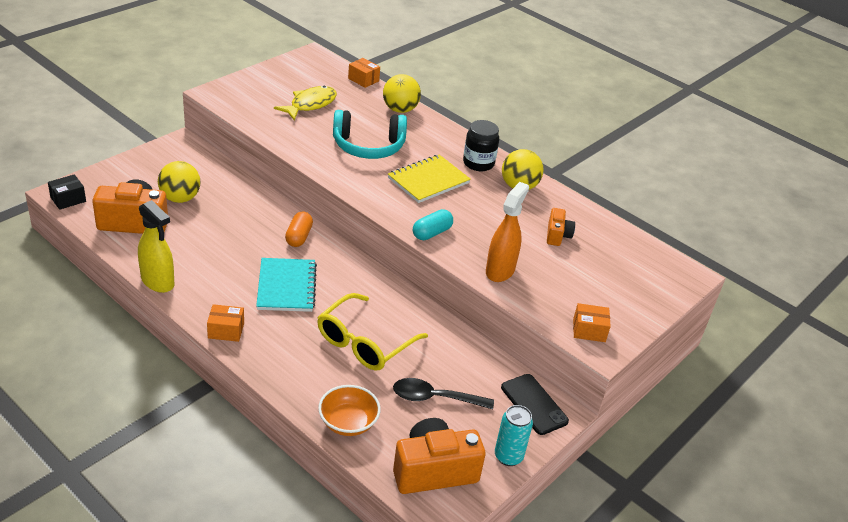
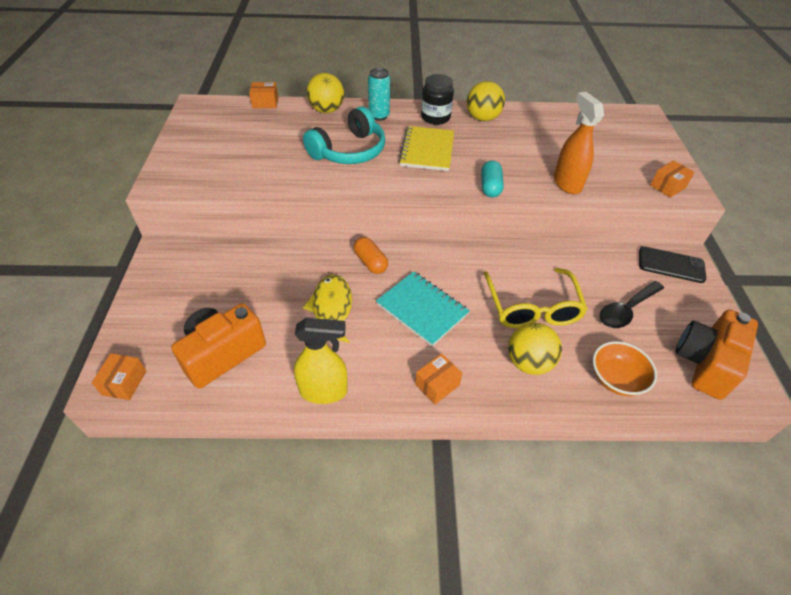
camera: 40 degrees left, 10 degrees up
(68, 199) = (124, 383): black box -> orange box
(180, 198) = (231, 301): yellow ball -> yellow ball (528, 362)
(310, 104) = (255, 145): yellow fish -> yellow fish (331, 309)
(508, 456) = (715, 313): turquoise can -> turquoise can (379, 116)
(557, 235) = (553, 136): orange camera -> none

